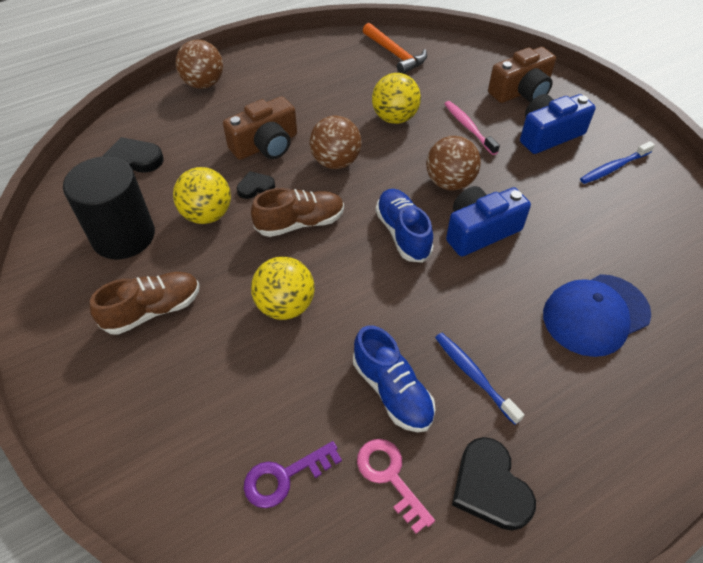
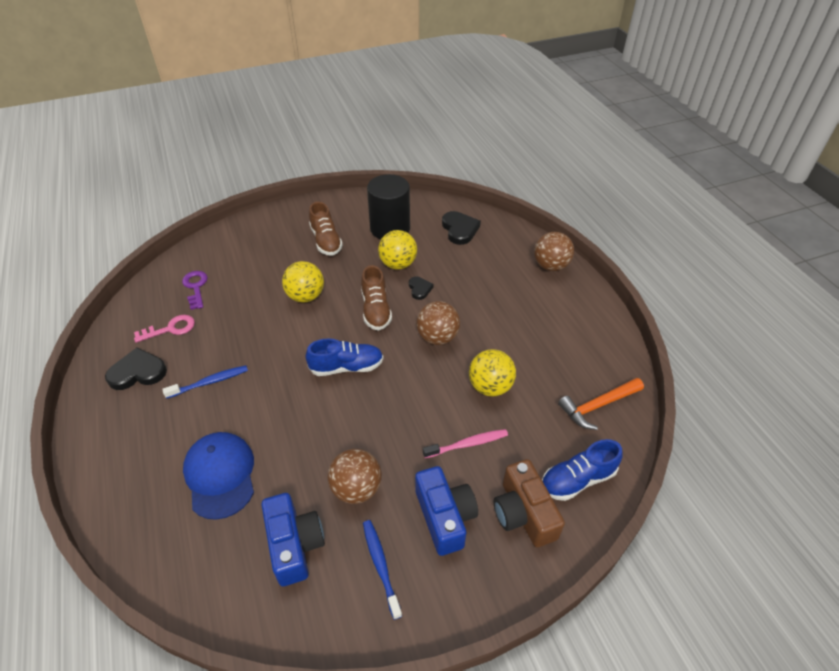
camera: 100 degrees right, 5 degrees down
(266, 145) = (466, 297): brown camera -> none
(392, 391) = (221, 338): blue shoe -> blue shoe (577, 480)
(449, 182) = (394, 410): brown ball -> brown ball (356, 488)
(480, 231) = (332, 419): blue camera -> blue camera (294, 545)

